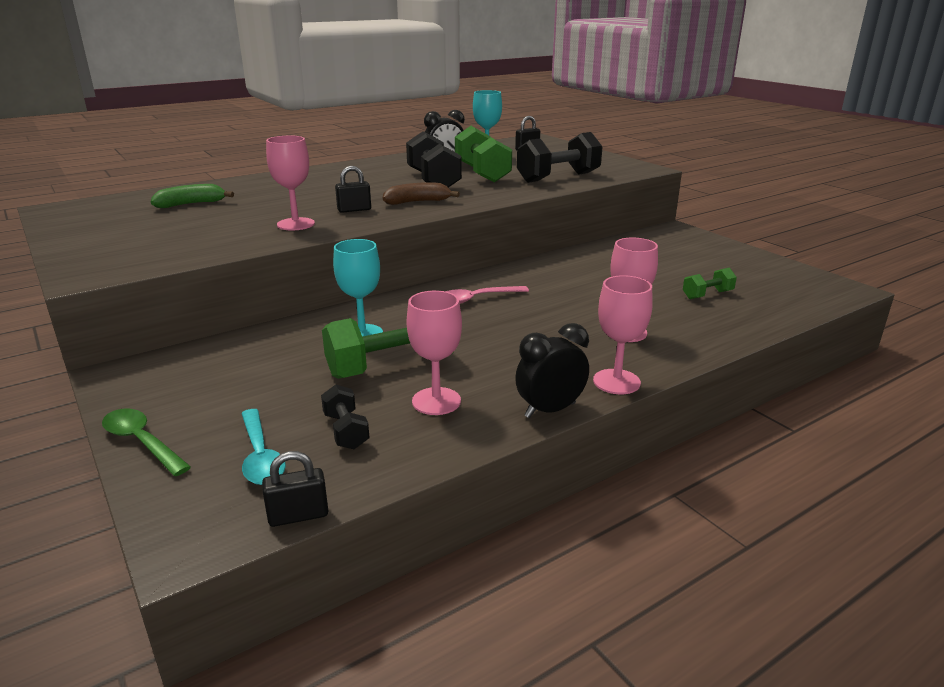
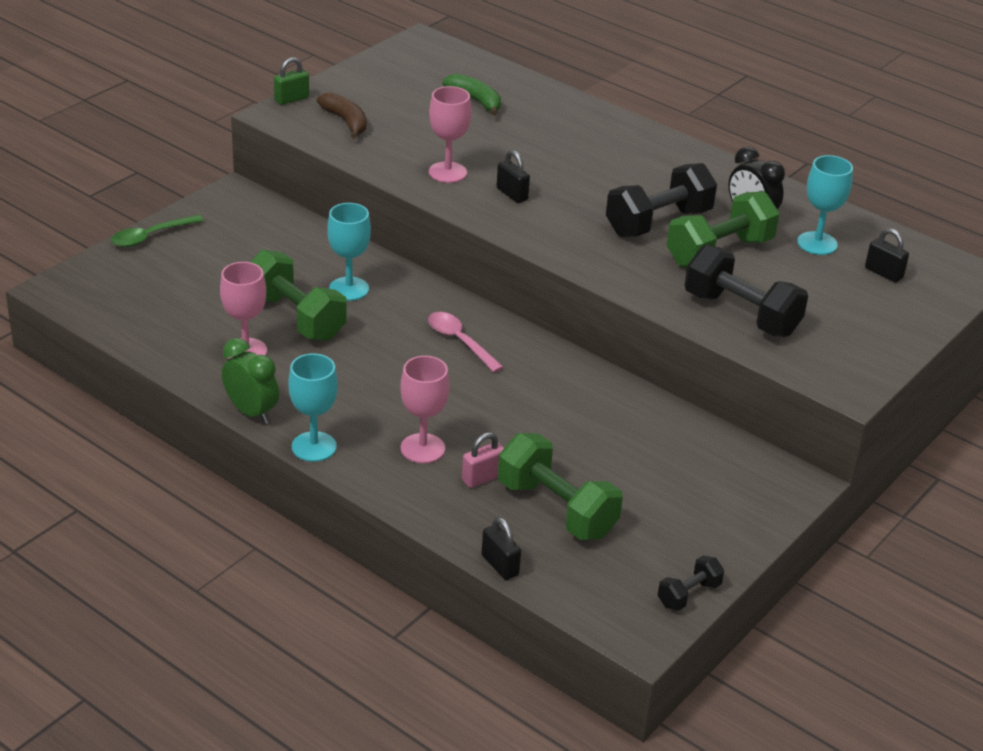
camera: 70 degrees right, 10 degrees up
(64, 266) = (291, 99): none -> green padlock
(142, 442) = (151, 236): green spoon -> green spoon turned 150 degrees counterclockwise
(260, 456) = (148, 289): turquoise spoon -> none
(298, 515) = (89, 321): black padlock -> black padlock (500, 565)
(346, 431) = (189, 317): black dumbbell -> black dumbbell (689, 594)
(417, 202) = (563, 227): brown banana -> brown banana (346, 121)
(550, 410) = (251, 412): black clock -> green clock
(616, 382) = (314, 447): pink goblet -> turquoise goblet
(668, 314) = (482, 478): none -> pink padlock
(707, 295) = (556, 509): green dumbbell -> green dumbbell, size x1.96

